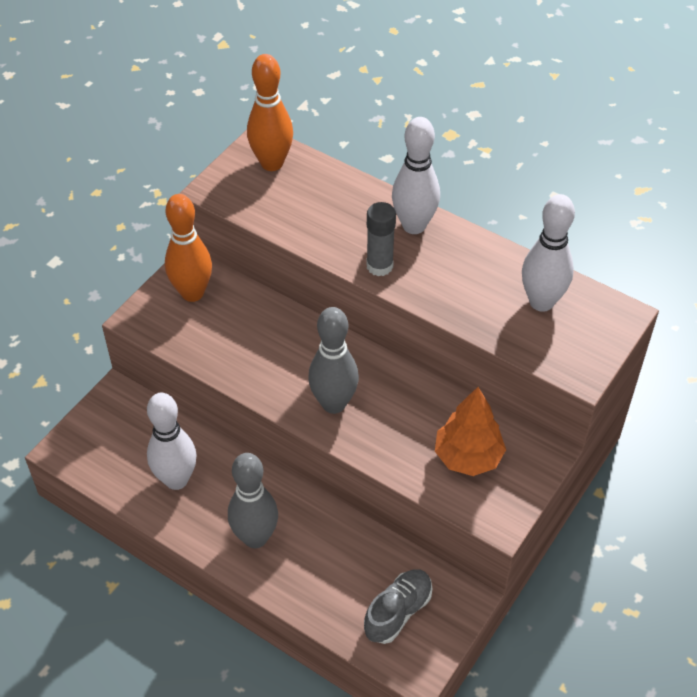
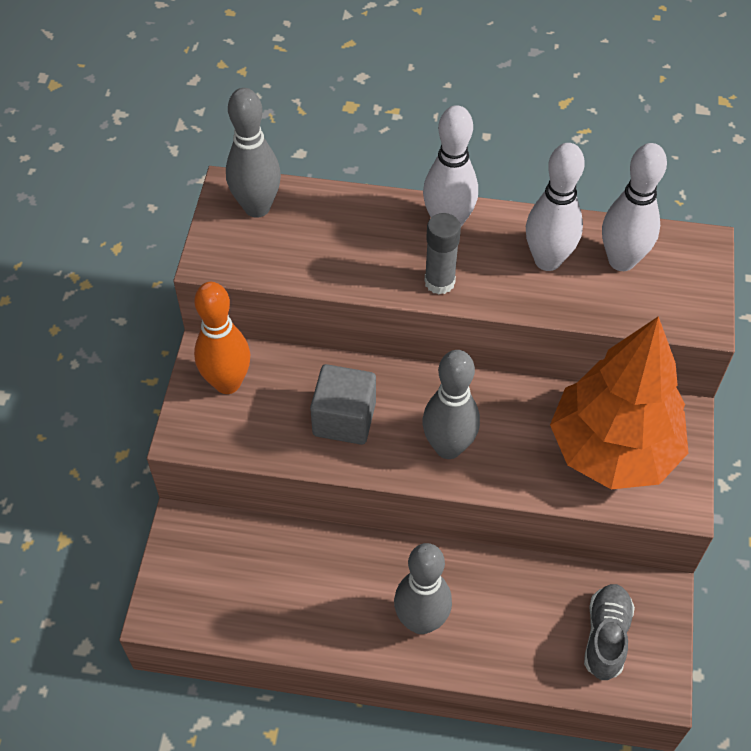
camera: 25 degrees left, 5 degrees up
(176, 480) = (302, 594): white bowling pin -> white bowling pin (547, 260)
(265, 352) = (344, 418): none -> grey cube
(272, 163) = (257, 207): orange bowling pin -> grey bowling pin
(468, 457) = (613, 450): orange tree -> orange tree, size x1.73

